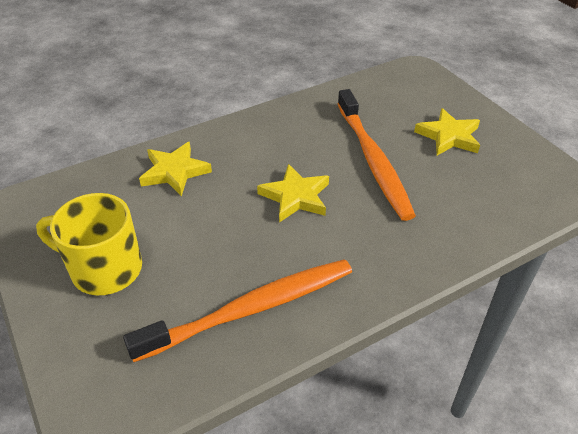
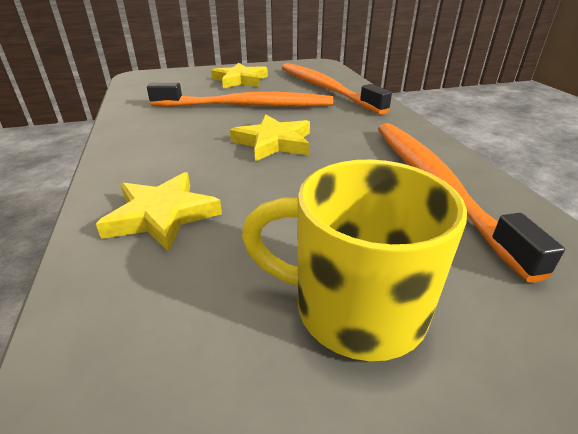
camera: 75 degrees left, 10 degrees down
(104, 269) = (354, 307): yellow mug -> yellow mug turned 75 degrees clockwise
(464, 208) = (325, 88): none -> orange toothbrush

